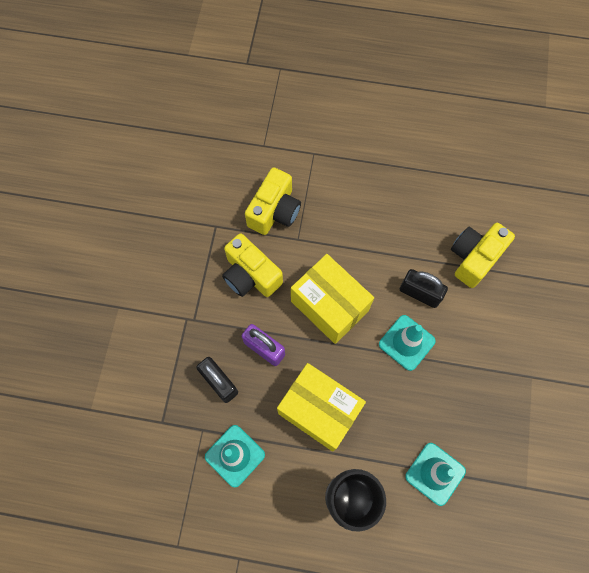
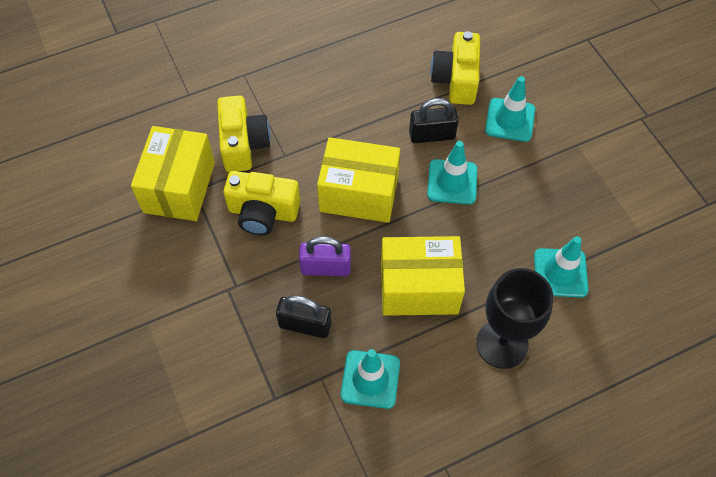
camera: 35 degrees left, 10 degrees down
(207, 217) = (179, 187): none -> yellow box
(492, 320) = (510, 120): none -> turquoise traffic cone

